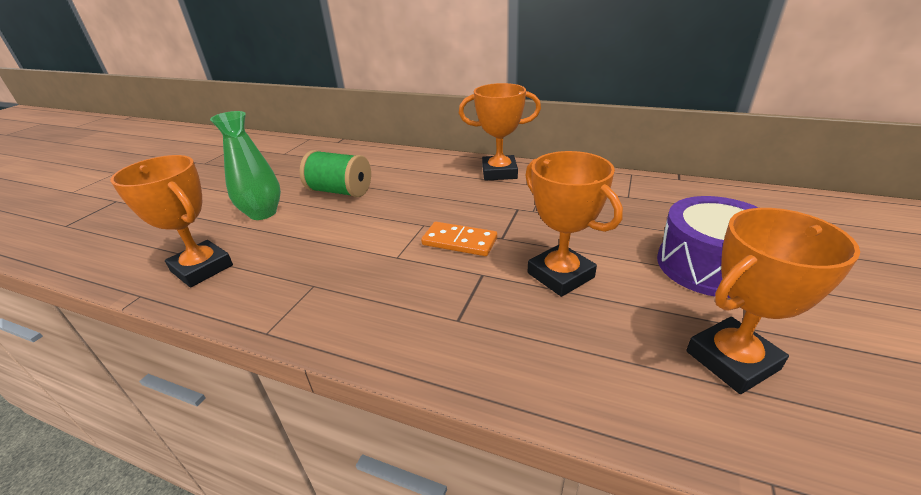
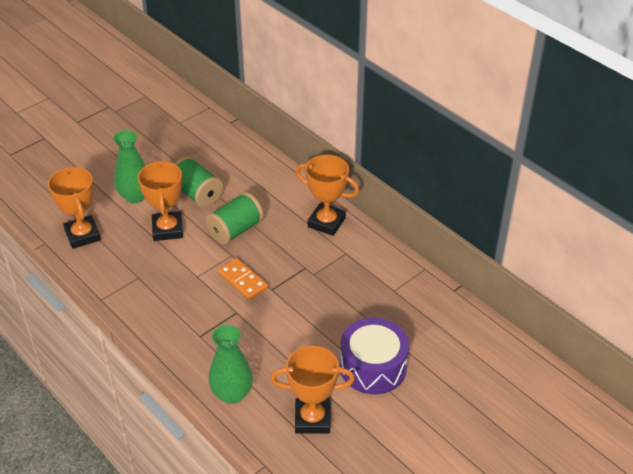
camera: 25 degrees right, 10 degrees up
(409, 204) = (235, 230): none -> green spool
(560, 275) = (279, 333): orange trophy -> orange trophy (167, 229)
(582, 380) = (232, 394): none -> green vase

